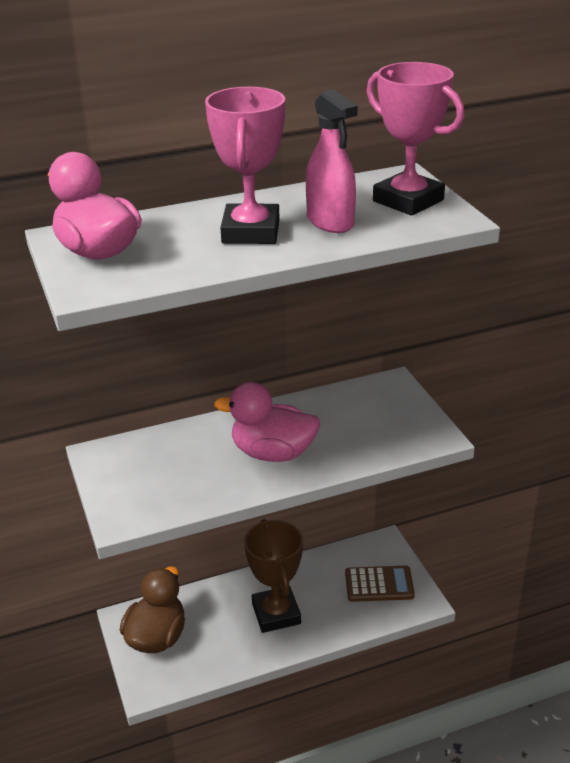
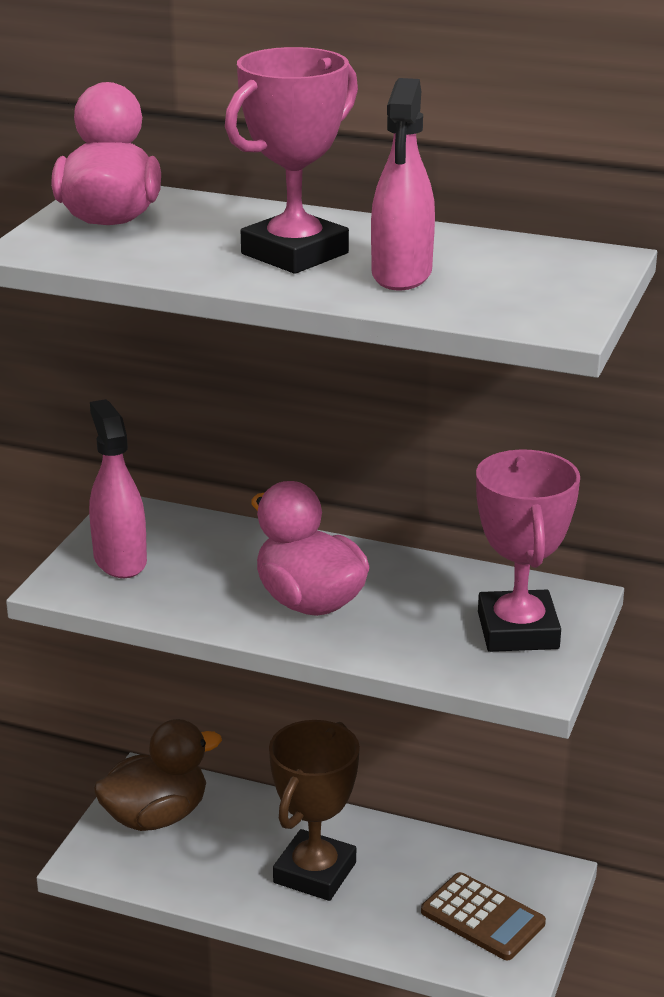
camera: 40 degrees right, 5 degrees down
(134, 485) = (120, 560): none -> pink spray bottle
(408, 200) = (545, 285): pink trophy -> pink trophy (518, 630)

